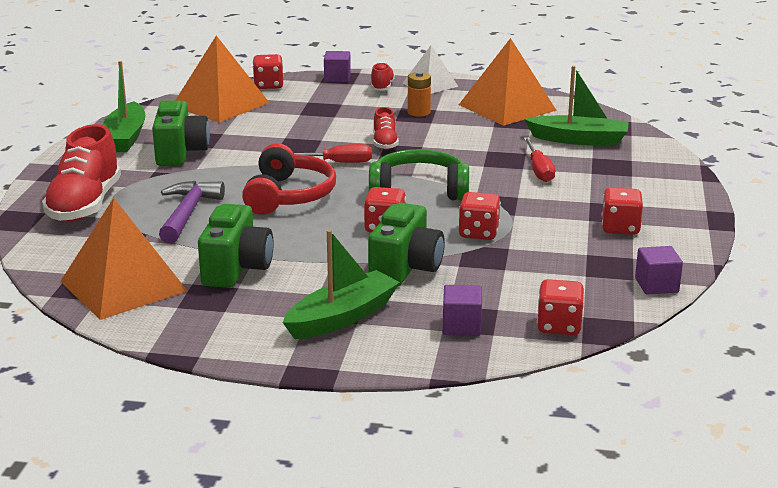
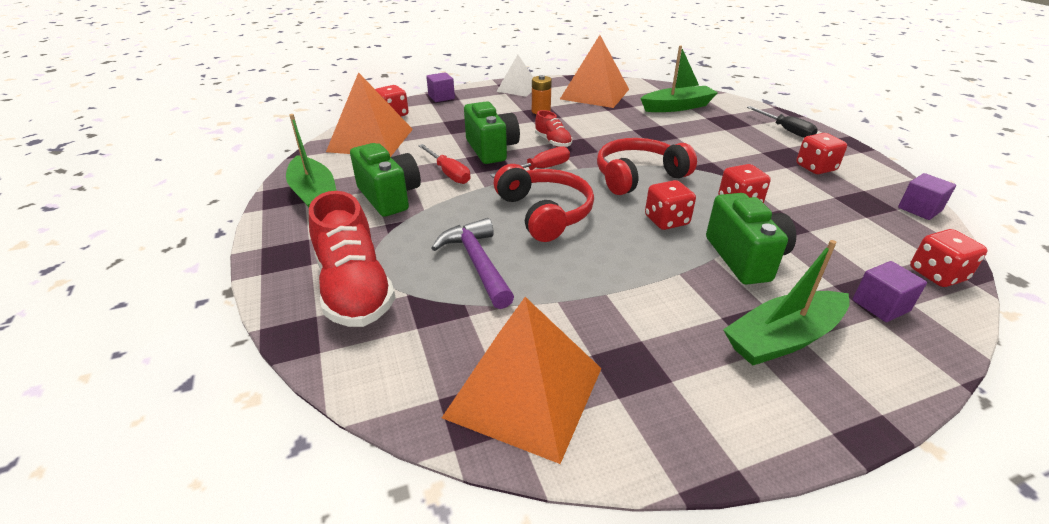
camera: 30 degrees left, 10 degrees up
(236, 269) = (610, 316): green camera -> green camera (491, 149)
(342, 317) = (783, 338): green boat -> green boat turned 135 degrees counterclockwise
(382, 87) = (485, 97): red shoe -> none
(419, 190) = (638, 176): green headphones -> red headphones
(539, 170) = (691, 136): red screwdriver -> red screwdriver (448, 173)
(662, 189) = (786, 130): none -> black screwdriver

